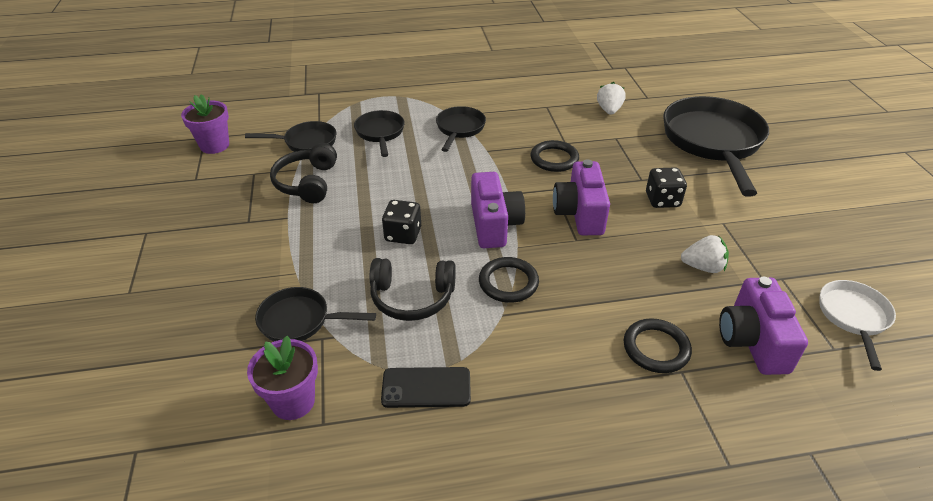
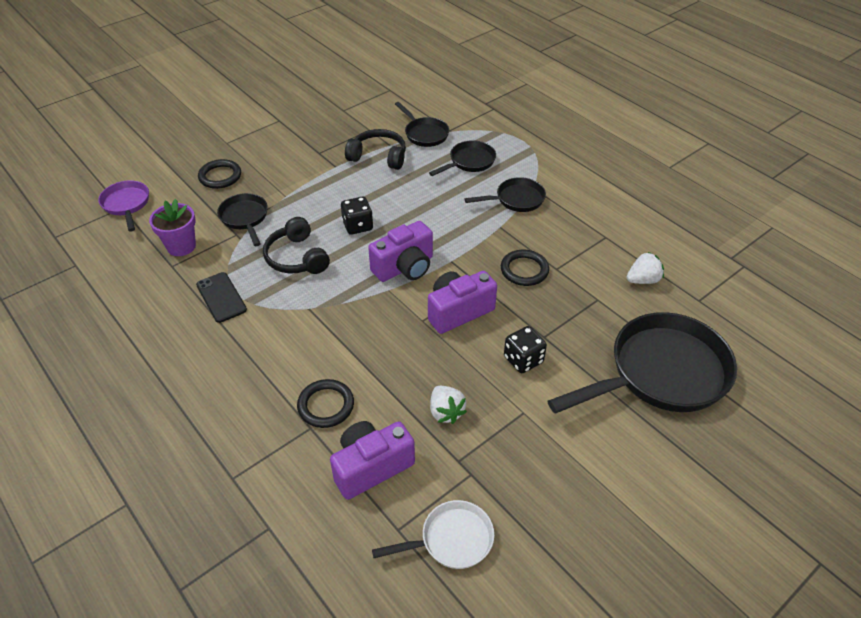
camera: 60 degrees right, 5 degrees up
(136, 442) = (126, 205): none -> purple pan
(214, 145) = (384, 98): purple flower pot -> none
(307, 183) = (378, 157): black headphones -> black headphones turned 45 degrees clockwise
(508, 282) = (344, 299): black ring -> black ring (220, 176)

